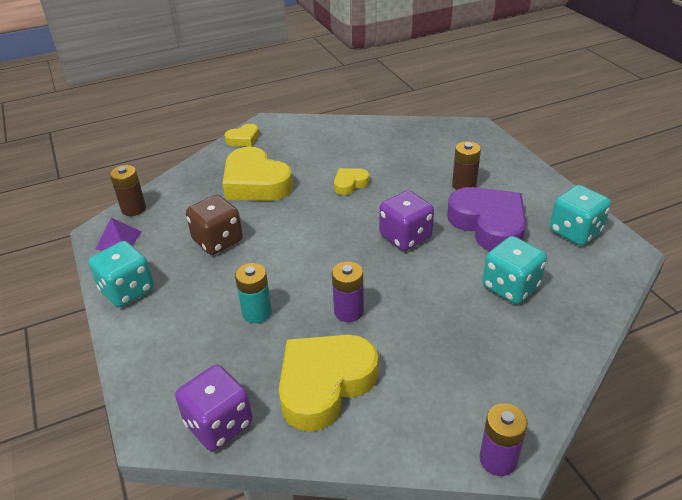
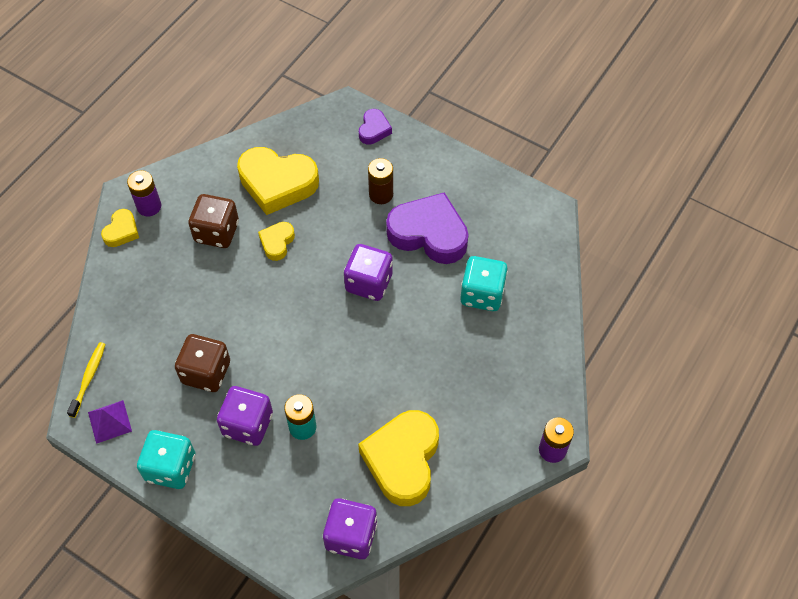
camera: 35 degrees left, 20 degrees up
(133, 209) = (88, 378): brown battery -> yellow toothbrush
(214, 289) = (248, 424): none -> purple dice
(255, 183) = (184, 285): yellow heart -> yellow heart (277, 183)
(309, 162) = (217, 232): none -> brown dice
(348, 311) = (375, 385): purple battery -> purple battery (149, 206)
(489, 146) = (374, 130): none -> purple heart
(575, 232) = (500, 208): turquoise dice -> none

